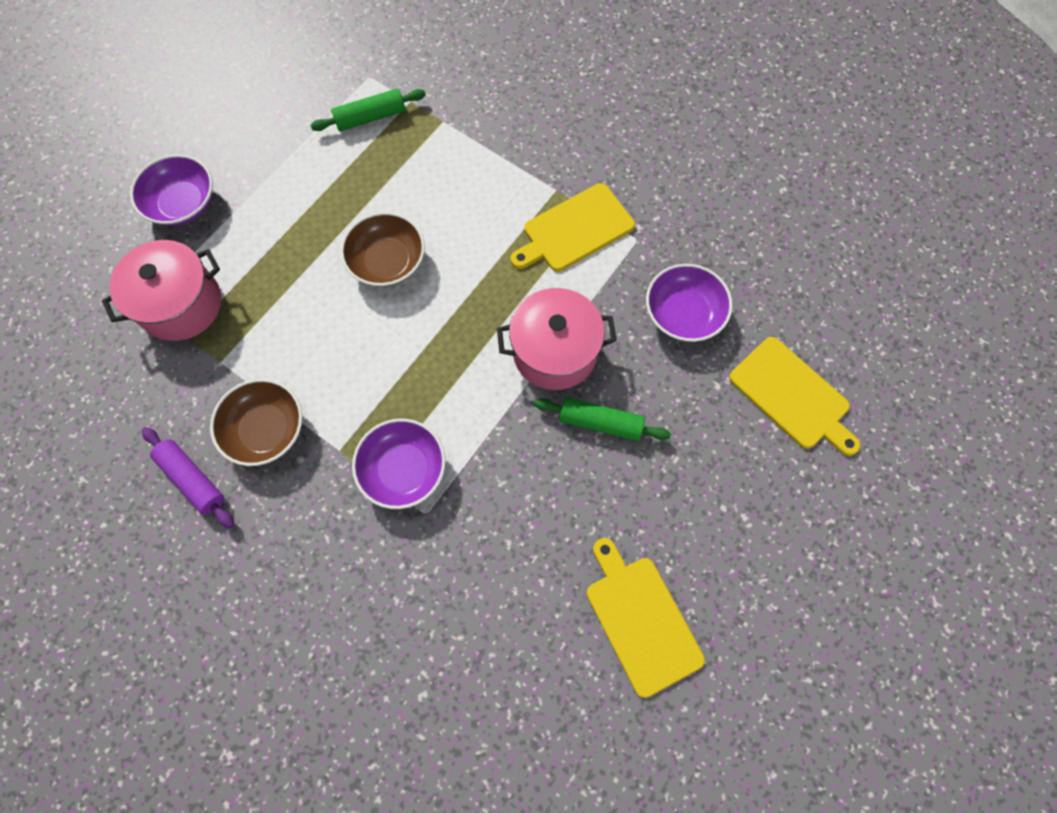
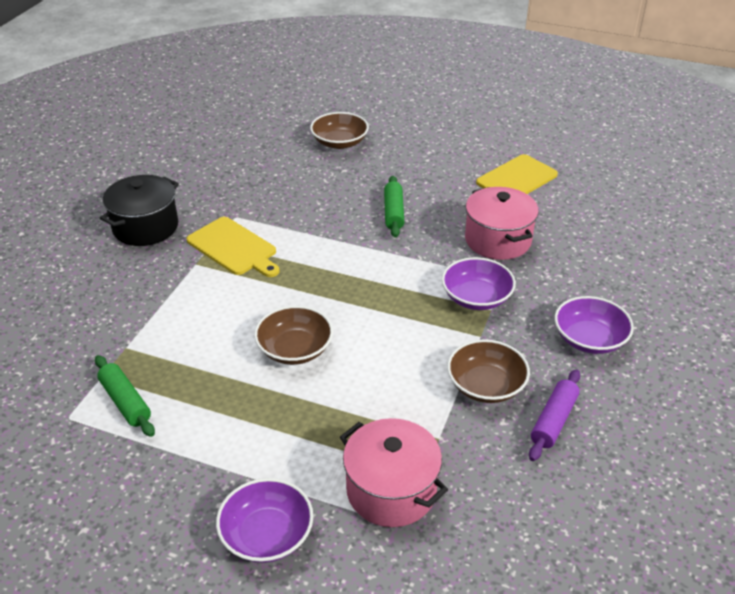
camera: 105 degrees left, 30 degrees down
(554, 352) = (347, 241): pink pot -> pink pot (498, 240)
(638, 148) = (145, 227): none -> black pot
(683, 313) = (293, 189): purple bowl -> purple bowl (589, 339)
(792, 396) = (339, 142): yellow cutting board -> brown bowl

